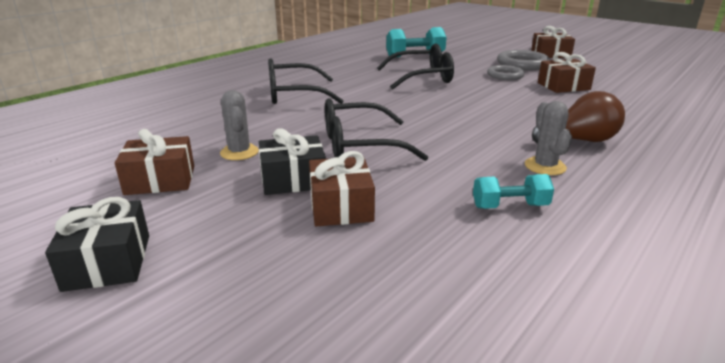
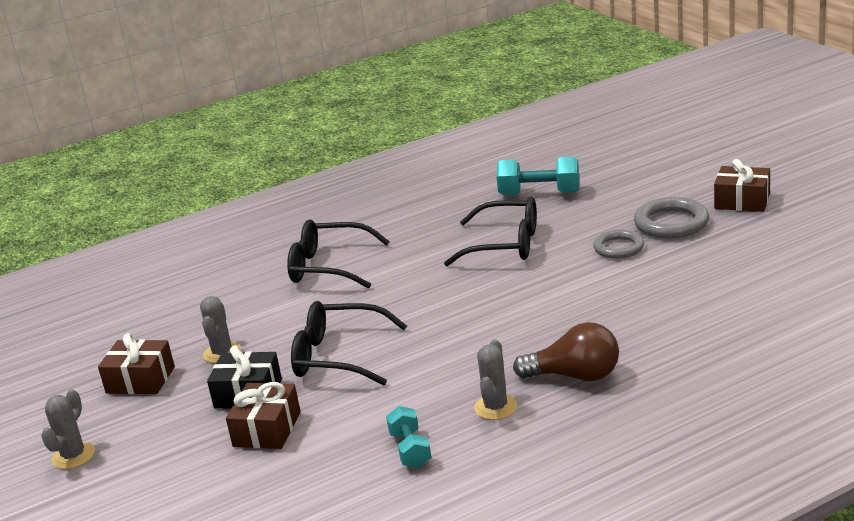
camera: 25 degrees right, 0 degrees up
(108, 262) = (73, 456): black gift -> grey cactus
(510, 206) = (410, 450): turquoise dumbbell -> turquoise dumbbell turned 60 degrees clockwise
(563, 86) = (673, 277): brown gift -> none

